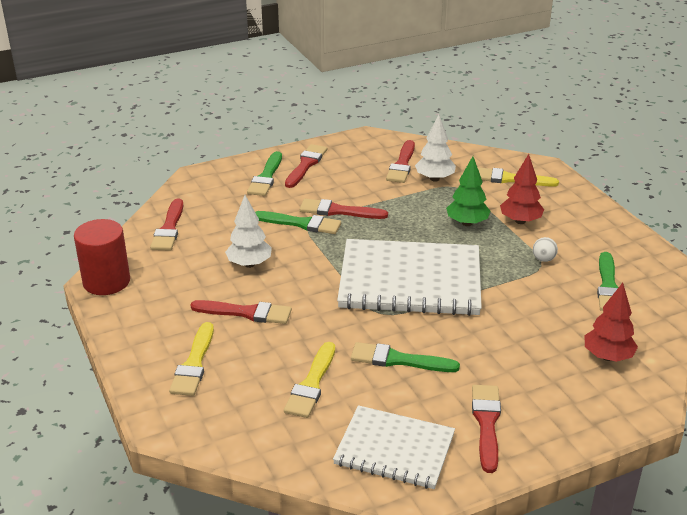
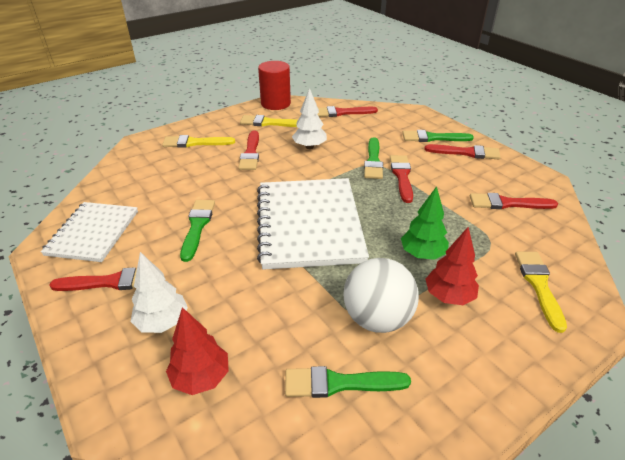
camera: 80 degrees right, 5 degrees up
(311, 384) = (171, 189): yellow brush -> yellow brush (269, 123)
(434, 179) = (496, 226): white tree -> white tree (162, 322)
(543, 259) = (377, 318): white ball -> white ball, size x2.47

